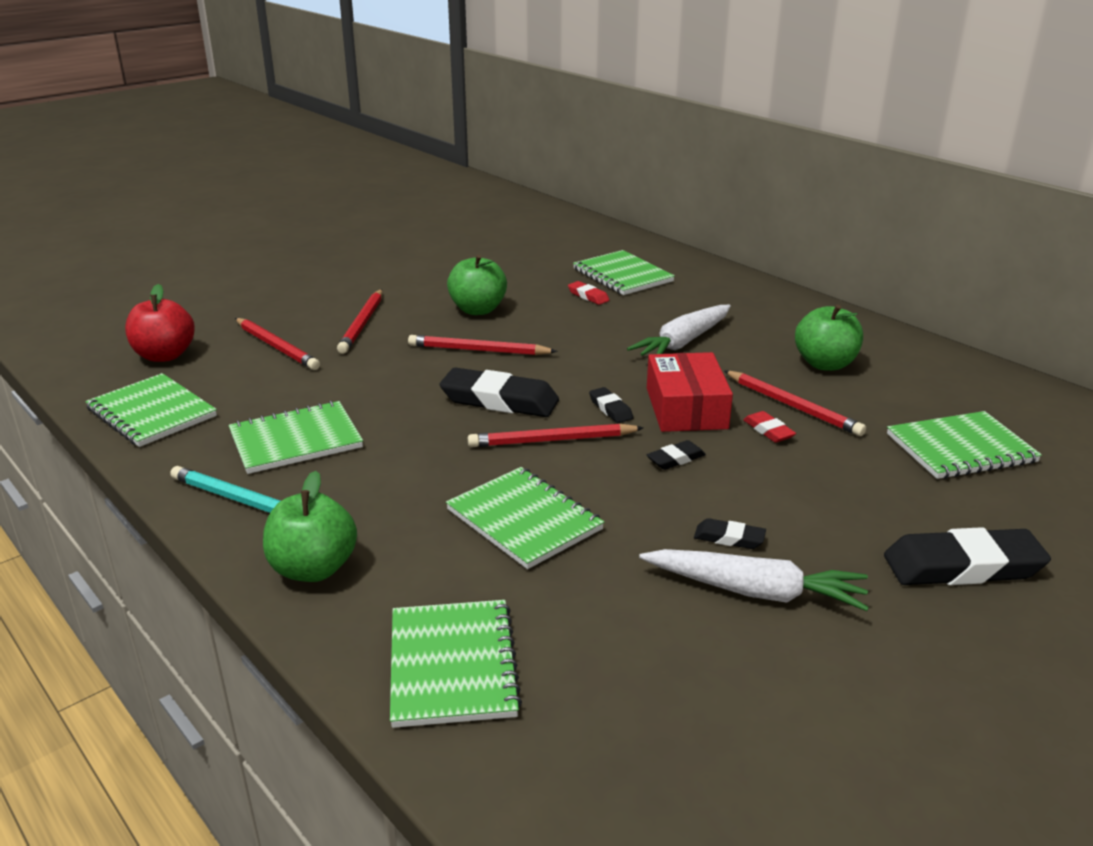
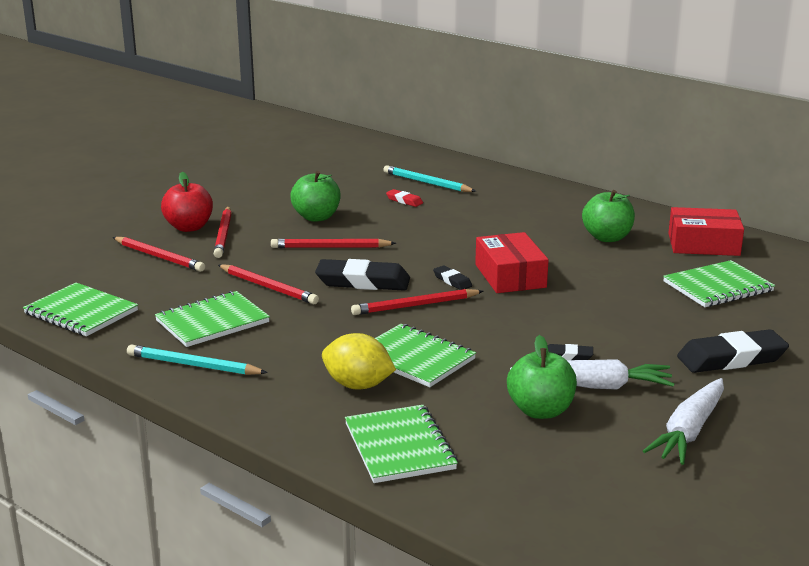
camera: 10 degrees left, 5 degrees down
(165, 355) = (66, 270): red apple -> red apple (189, 227)
(313, 568) = (271, 401): green apple -> green apple (540, 411)
(435, 555) = (358, 385): none -> yellow lemon
(622, 275) = (427, 183): green notebook -> turquoise pencil
(676, 459) = (513, 310): black eraser -> none
(683, 342) = (493, 230): white carrot -> white carrot (689, 431)
(768, 430) = (576, 286): red eraser -> none
(793, 406) = (590, 268): red pencil -> red pencil (268, 287)
(951, 384) = (703, 244): none -> red box

